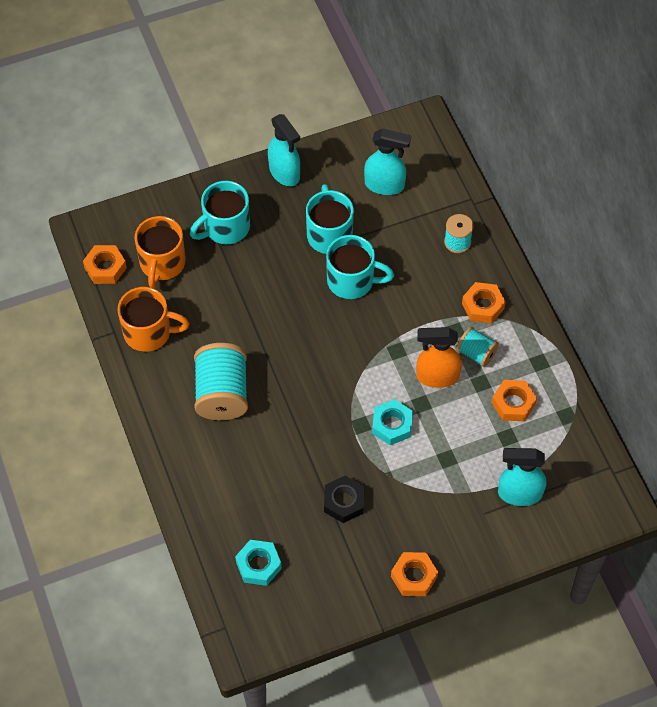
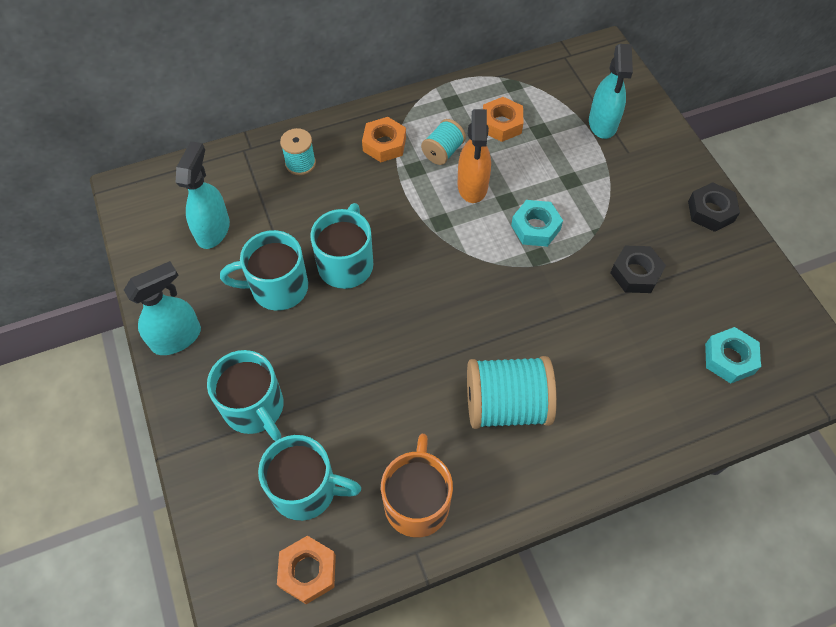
camera: 90 degrees left, 0 degrees up
(162, 264) = (306, 489): orange mug -> turquoise mug
(414, 576) = (710, 211): orange nut -> black nut

